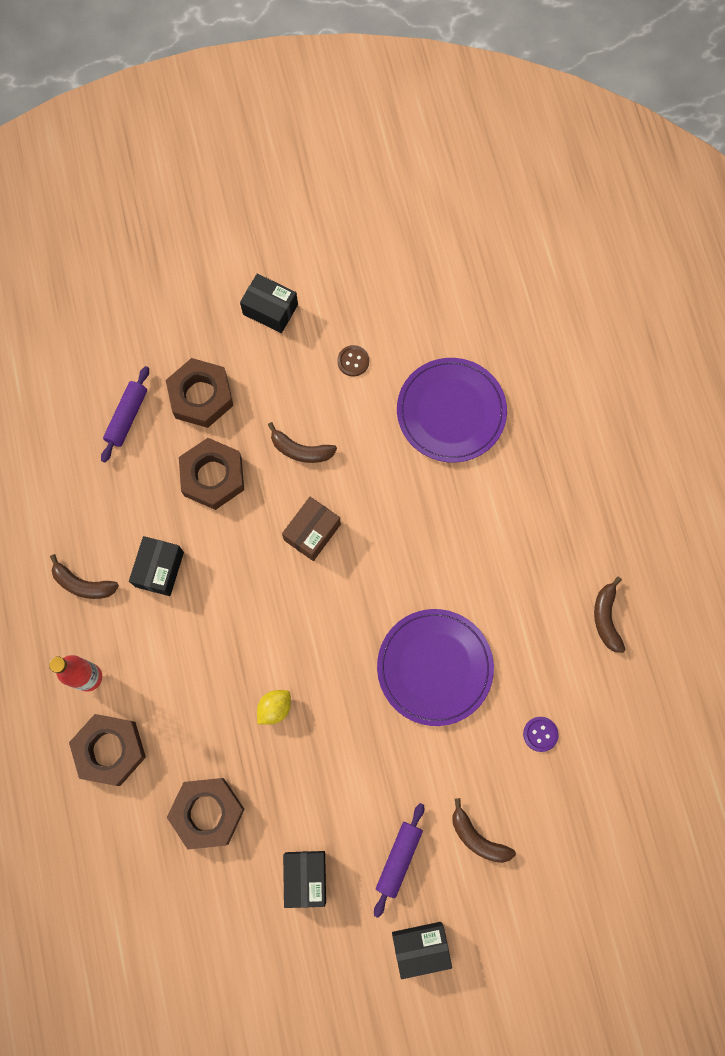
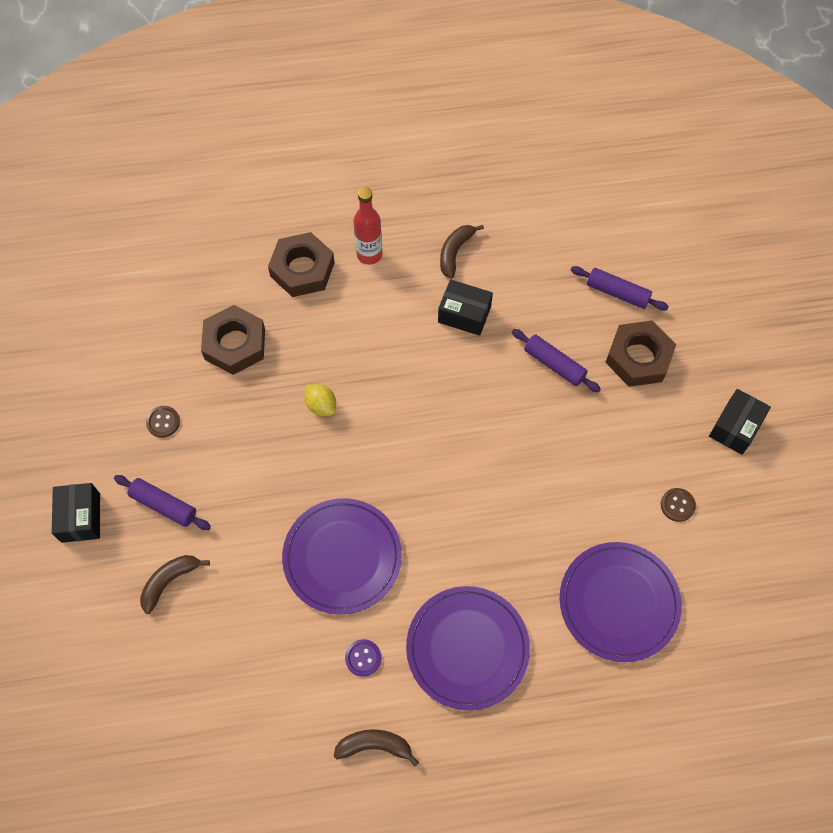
camera: 95 degrees right, 10 degrees down
(213, 476) = (554, 364): brown nut -> purple rolling pin
(301, 450) = (579, 446): brown banana -> none
(305, 877) = (163, 422): black box -> brown button
(312, 532) = (491, 451): brown box -> none
(509, 542) = (467, 648): none -> purple plate
(540, 734) = (260, 657): purple button -> purple button (363, 658)

